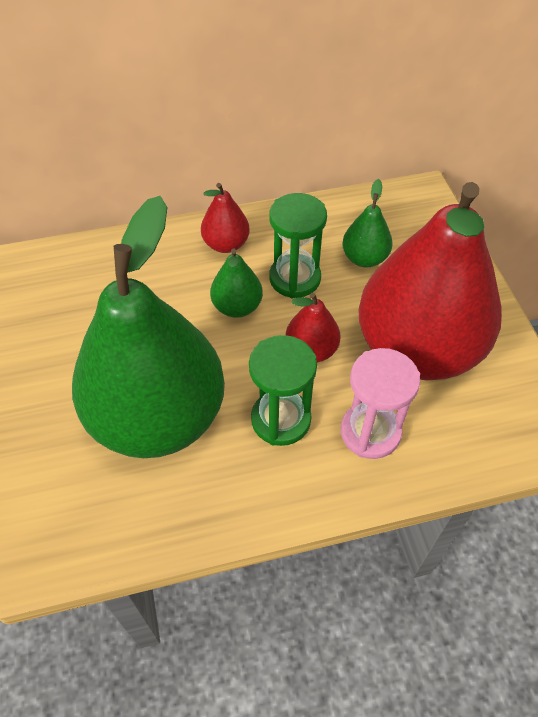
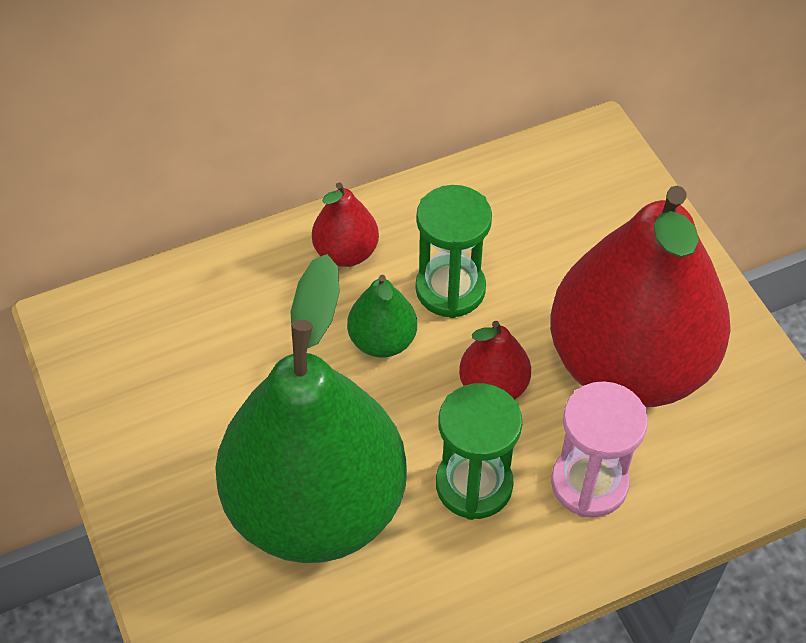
camera: 10 degrees left, 0 degrees up
(364, 258) = (537, 247): green pear -> none

